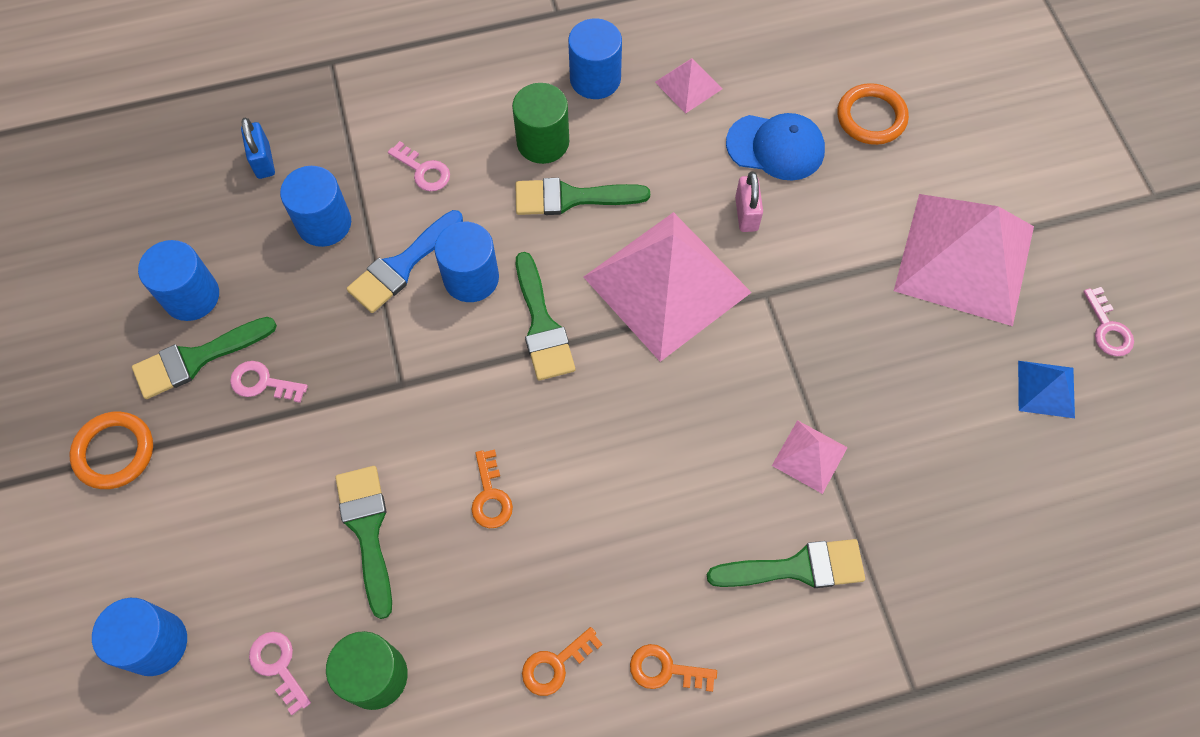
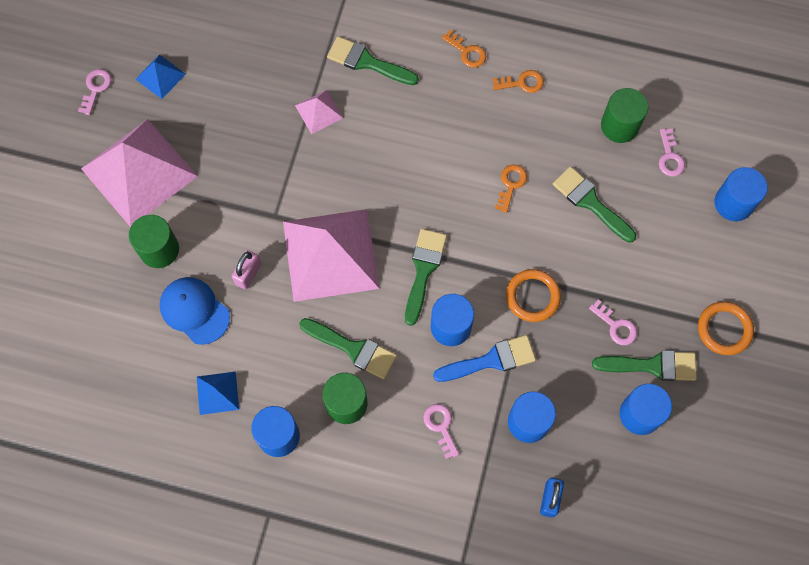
camera: 150 degrees left, 5 degrees up
(367, 530) = (590, 202): green brush -> green brush turned 120 degrees clockwise
(688, 85) = (217, 393): pink pyramid -> blue pyramid
(867, 187) = (159, 249): none -> green cylinder
(871, 117) = (115, 297): orange ring -> orange ring (532, 296)

